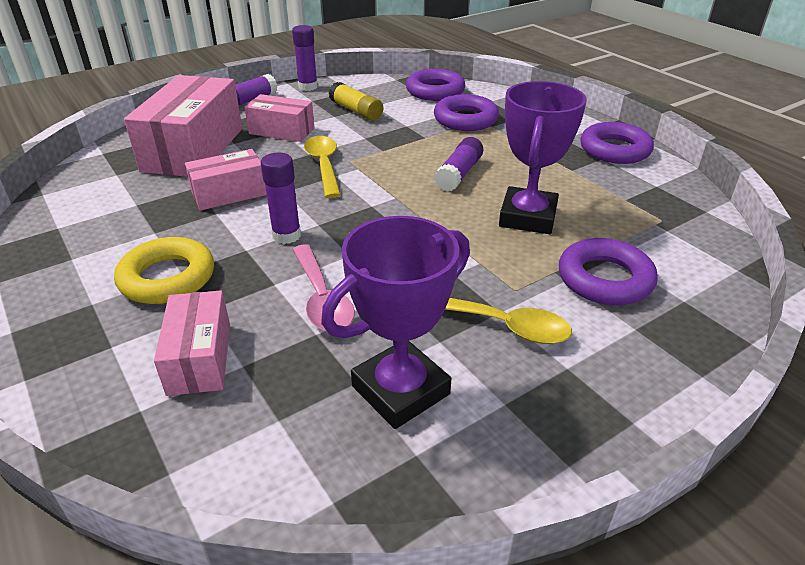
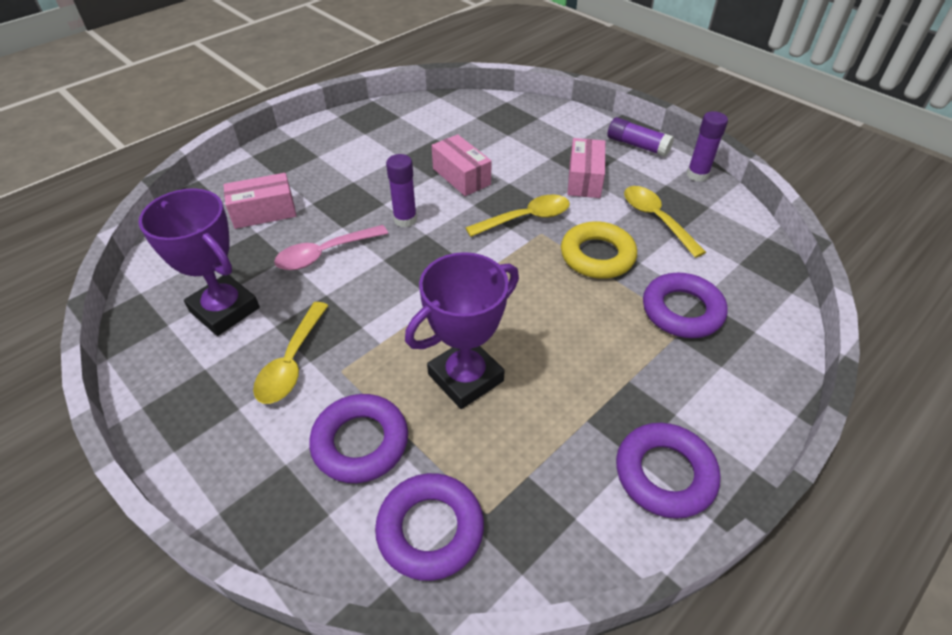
camera: 80 degrees right, 10 degrees up
(167, 278) = (345, 177): yellow ring -> yellow ring (597, 256)
(193, 149) = (528, 140): pink box -> none
(356, 111) = (656, 219): yellow glue stick -> yellow spoon
(435, 91) = (751, 275): purple ring -> purple ring (430, 529)
(459, 174) = (541, 315): purple glue stick -> none
(527, 217) = (465, 377): purple trophy -> purple trophy turned 45 degrees counterclockwise

